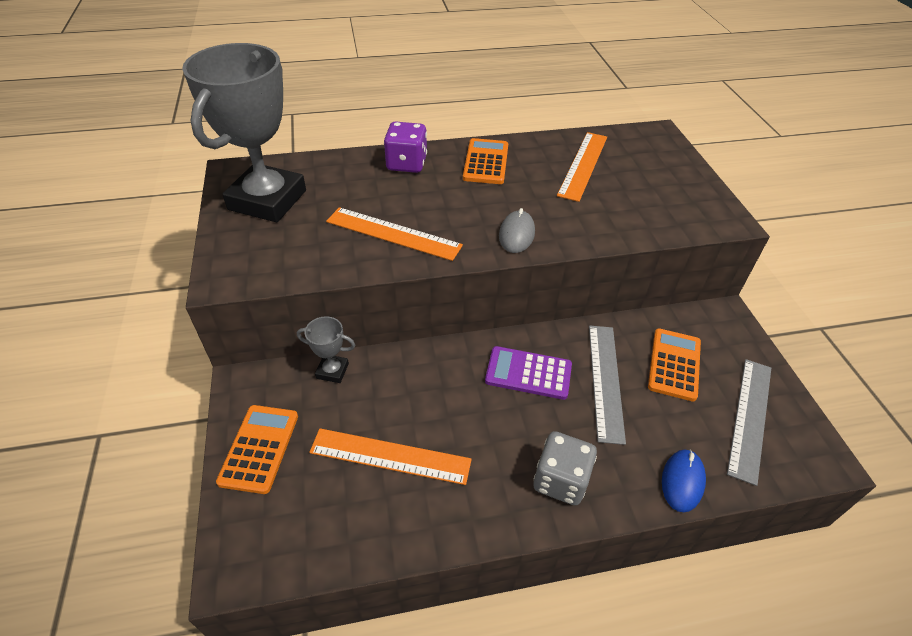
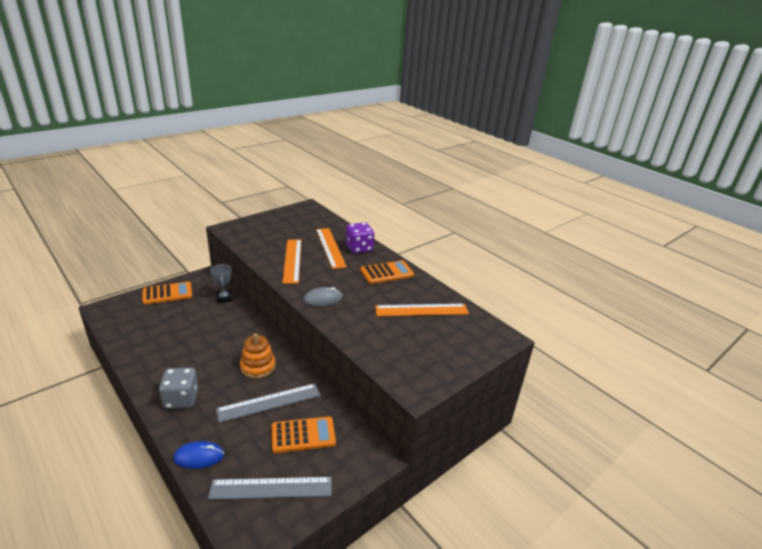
camera: 60 degrees right, 15 degrees down
(267, 200) = (292, 221): grey trophy -> none
(390, 456) = (176, 332): orange ruler -> orange ruler (330, 247)
(528, 373) = (258, 366): purple calculator -> orange stacking toy

